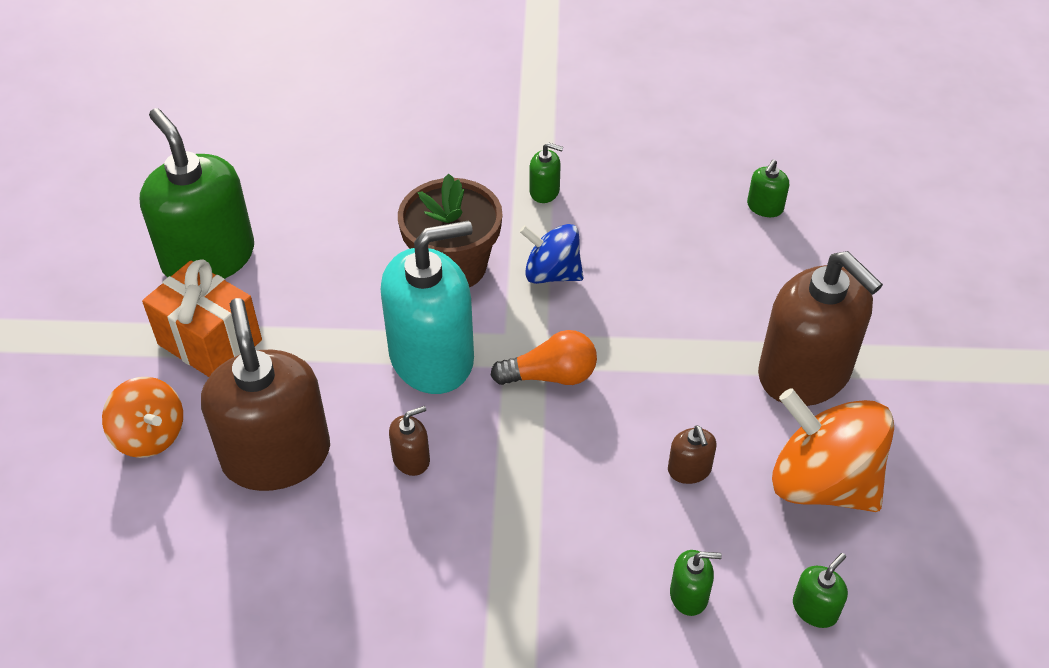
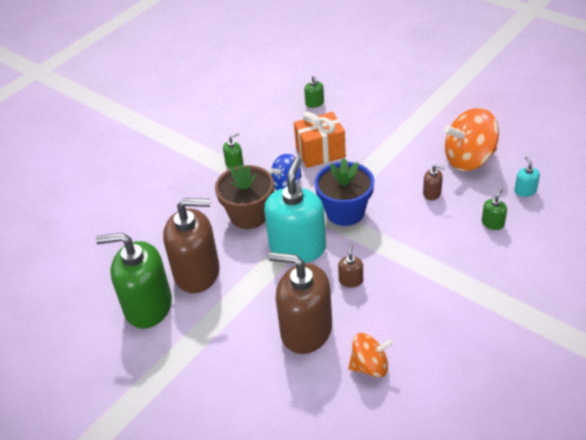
camera: 50 degrees left, 5 degrees down
(150, 435) = (248, 377): orange spinning top -> orange spinning top (370, 366)
(210, 342) = (208, 328): orange gift -> orange gift (320, 152)
(551, 376) = (345, 212): orange light bulb -> blue flower pot
(804, 373) = (412, 137): brown soap dispenser -> brown soap dispenser (197, 272)
(815, 609) = (525, 191): green soap dispenser -> turquoise soap dispenser

